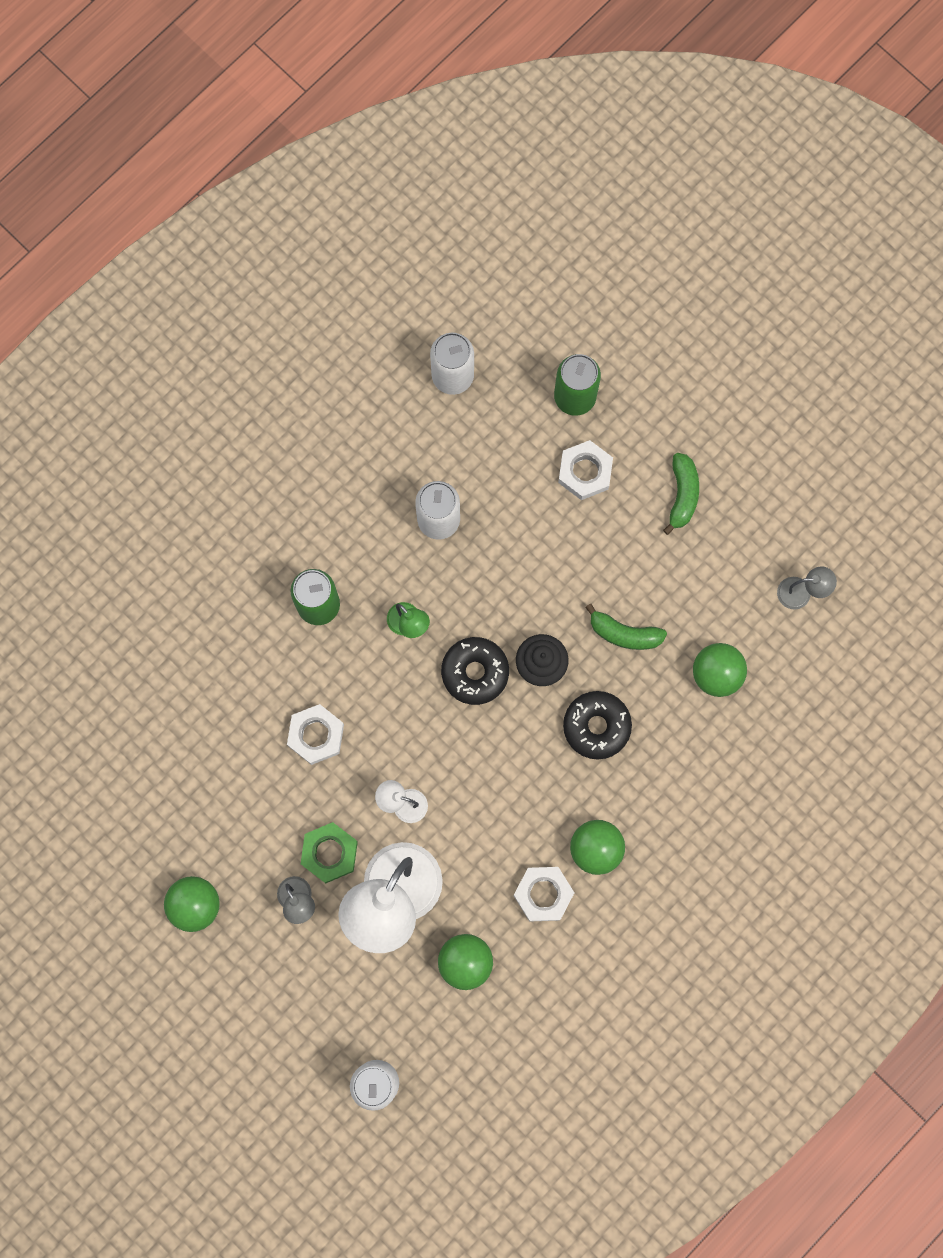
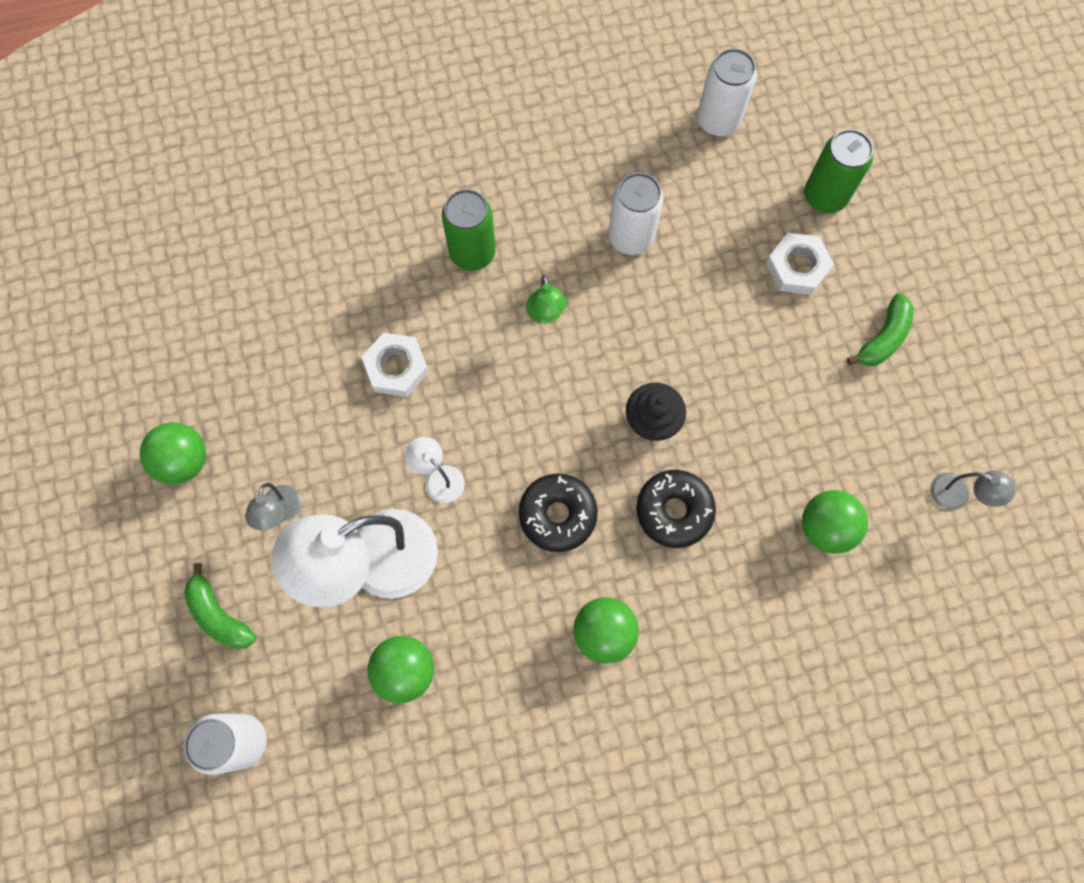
camera: 30 degrees right, 5 degrees down
(329, 853) = (340, 485): green nut -> none
(475, 672) = (583, 393): black donut -> black donut (557, 515)
(543, 894) = (524, 648): white nut -> none
(624, 633) = (752, 437): green banana -> green banana (219, 615)

